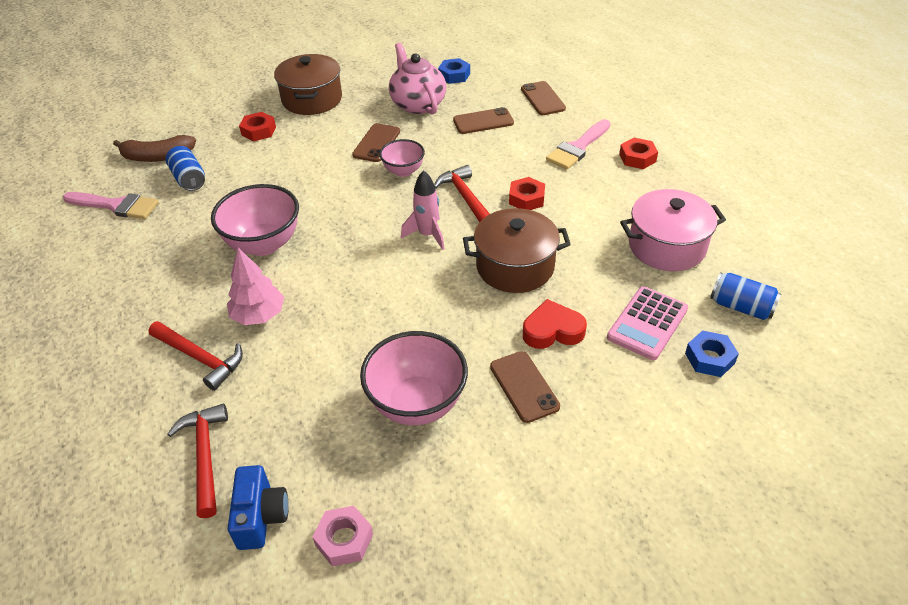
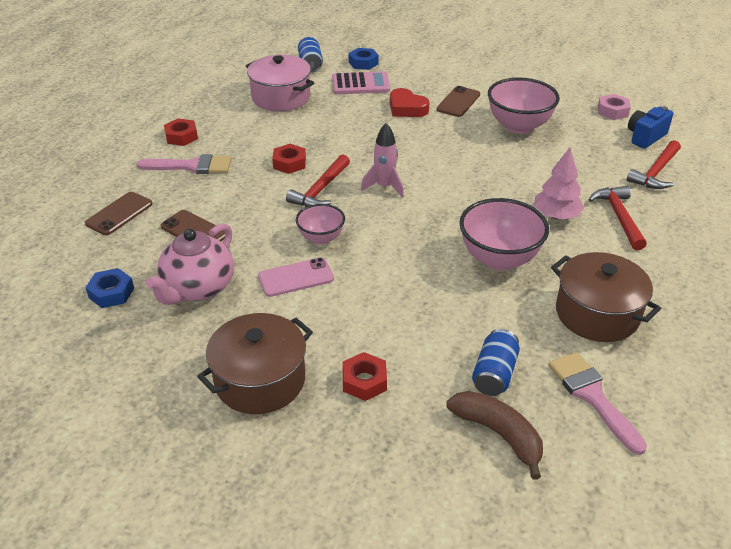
camera: 130 degrees left, 5 degrees down
(376, 143) = (296, 277): brown phone -> pink phone
(515, 266) = (369, 140): brown pot -> brown pot (597, 314)

